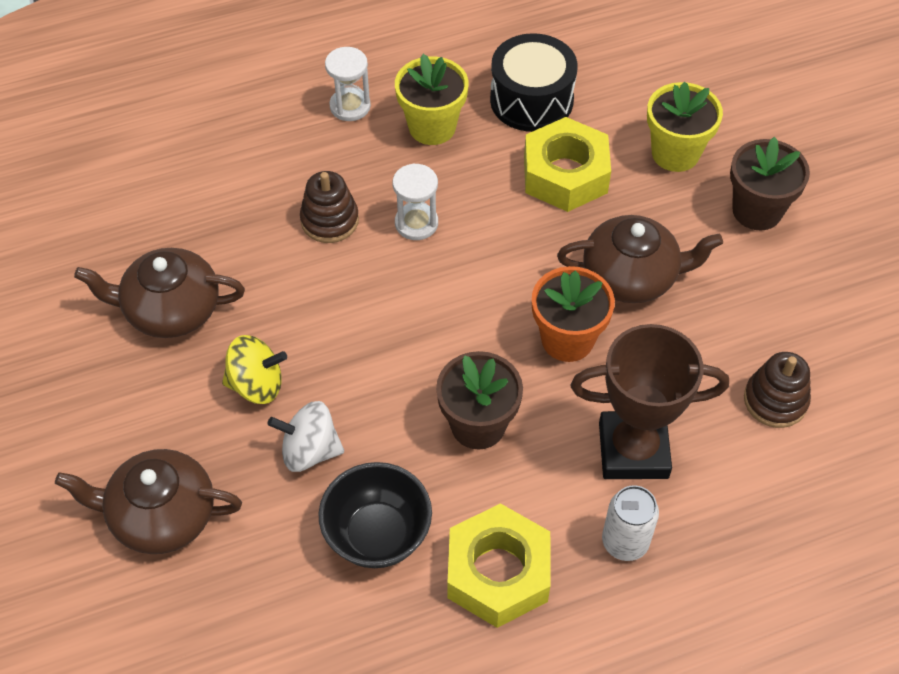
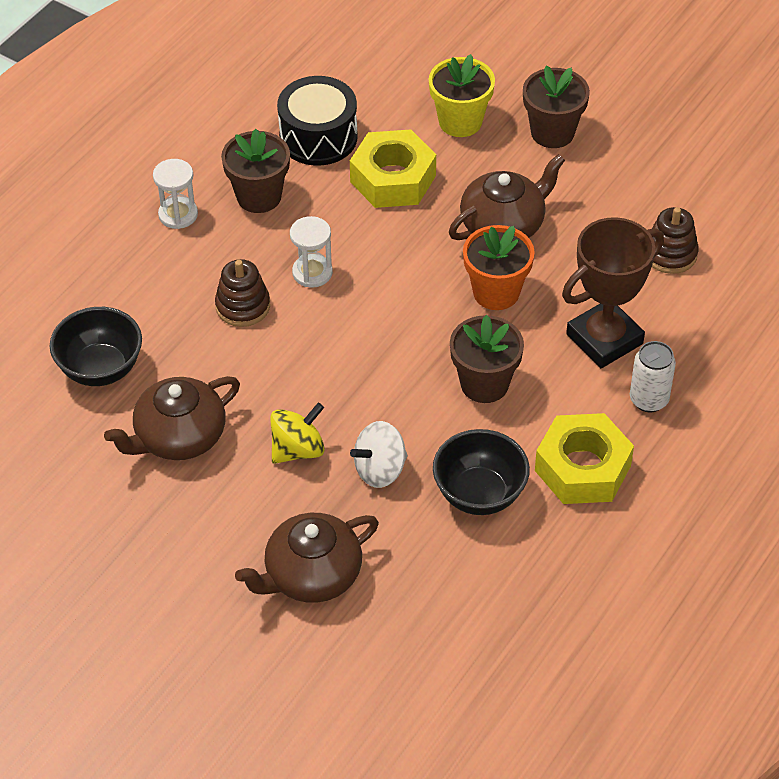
camera: 35 degrees left, 5 degrees down
(165, 209) = (101, 369): none -> black bowl
(432, 127) = (259, 196): yellow flower pot -> brown flower pot

